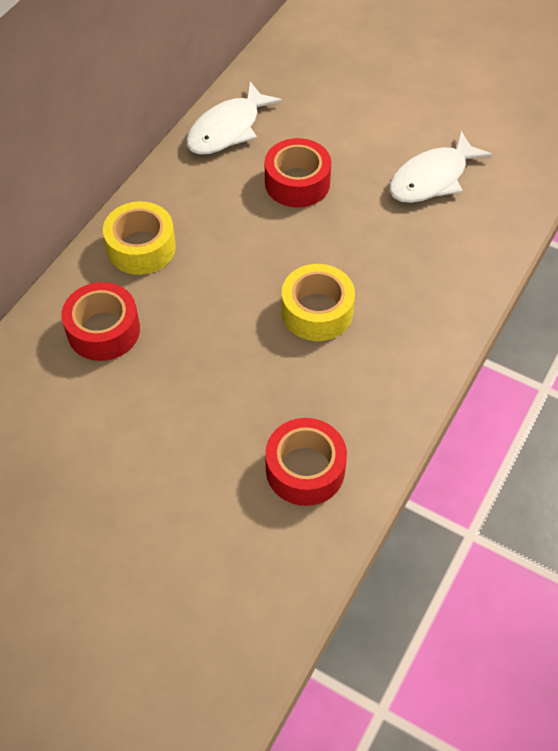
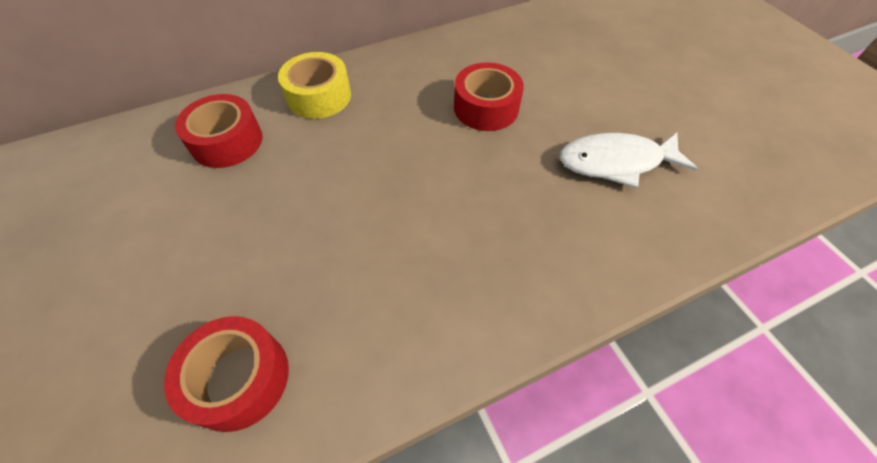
camera: 35 degrees right, 0 degrees up
(228, 129) = (467, 46): white fish -> none
(317, 311) = (402, 223): yellow tape -> none

